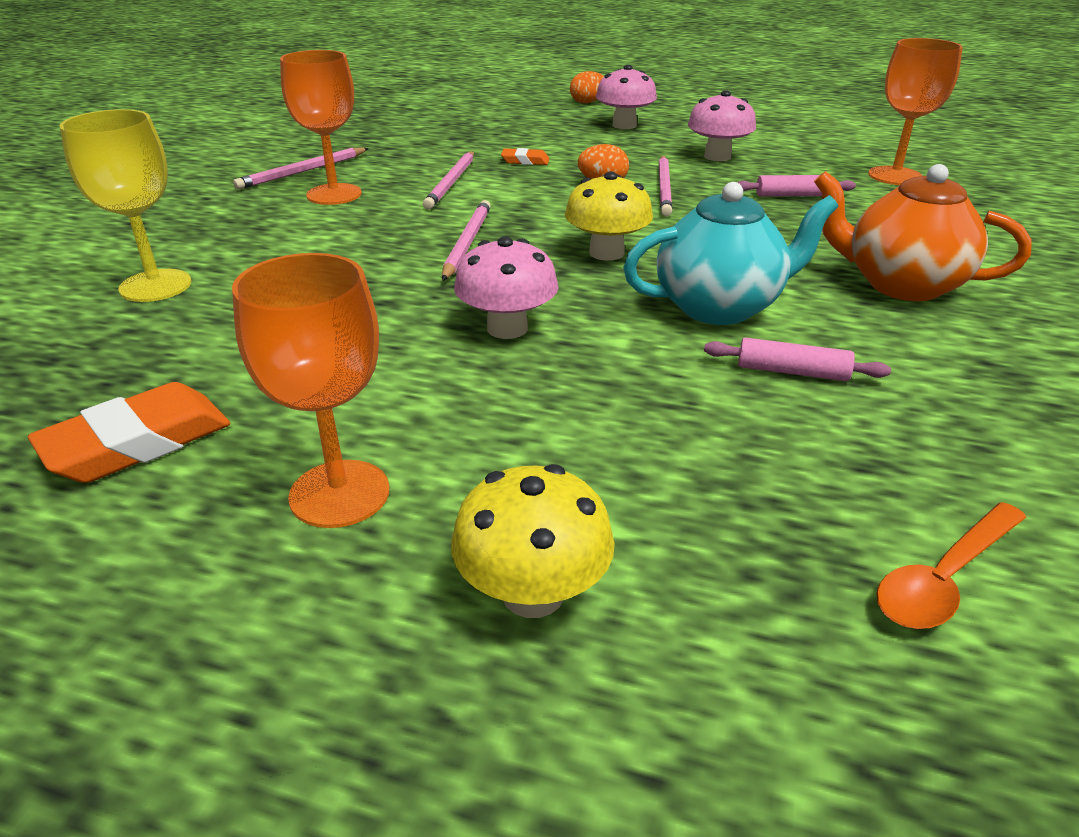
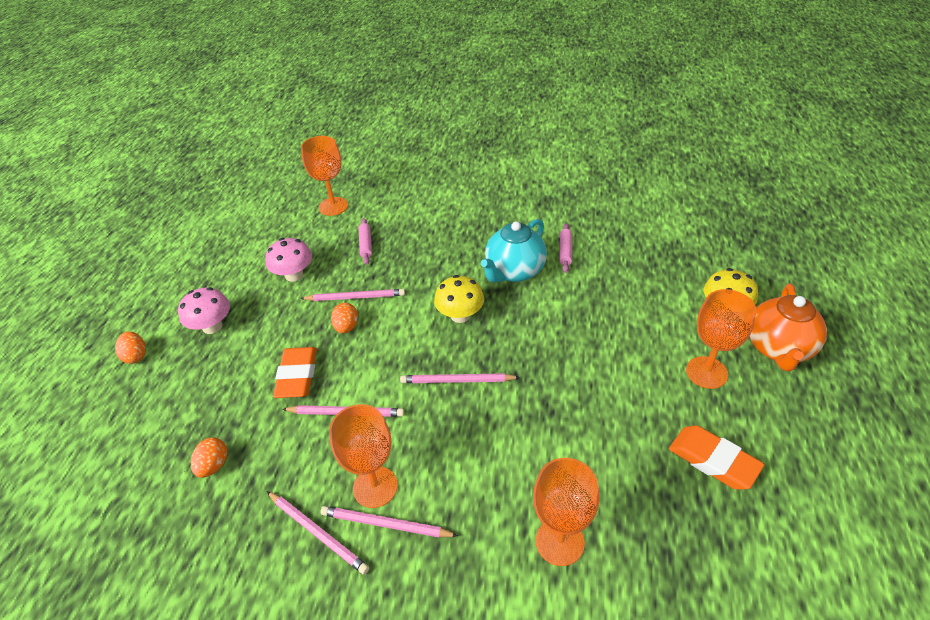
camera: 95 degrees left, 10 degrees up
(155, 286) = (559, 541): yellow goblet -> orange goblet
(282, 198) = (385, 524): none -> pink pencil
(421, 134) = (214, 465): none -> orange egg
(507, 328) = (558, 343): pink mushroom -> none
(525, 161) = (297, 376): orange eraser -> orange eraser, size x1.93
(720, 307) = (514, 271): turquoise teapot -> turquoise teapot turned 120 degrees counterclockwise
(900, 285) = (477, 217): orange teapot -> orange teapot (778, 349)
(944, 578) = (669, 227): orange spoon -> none

